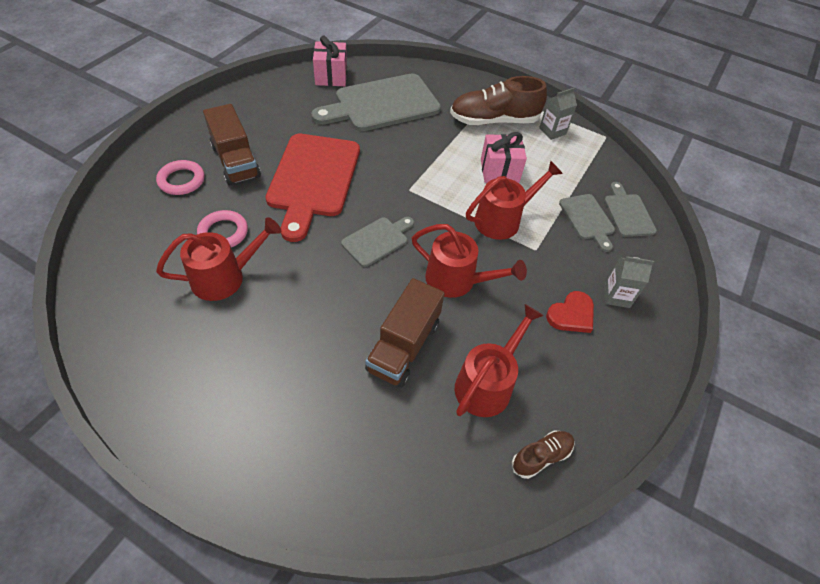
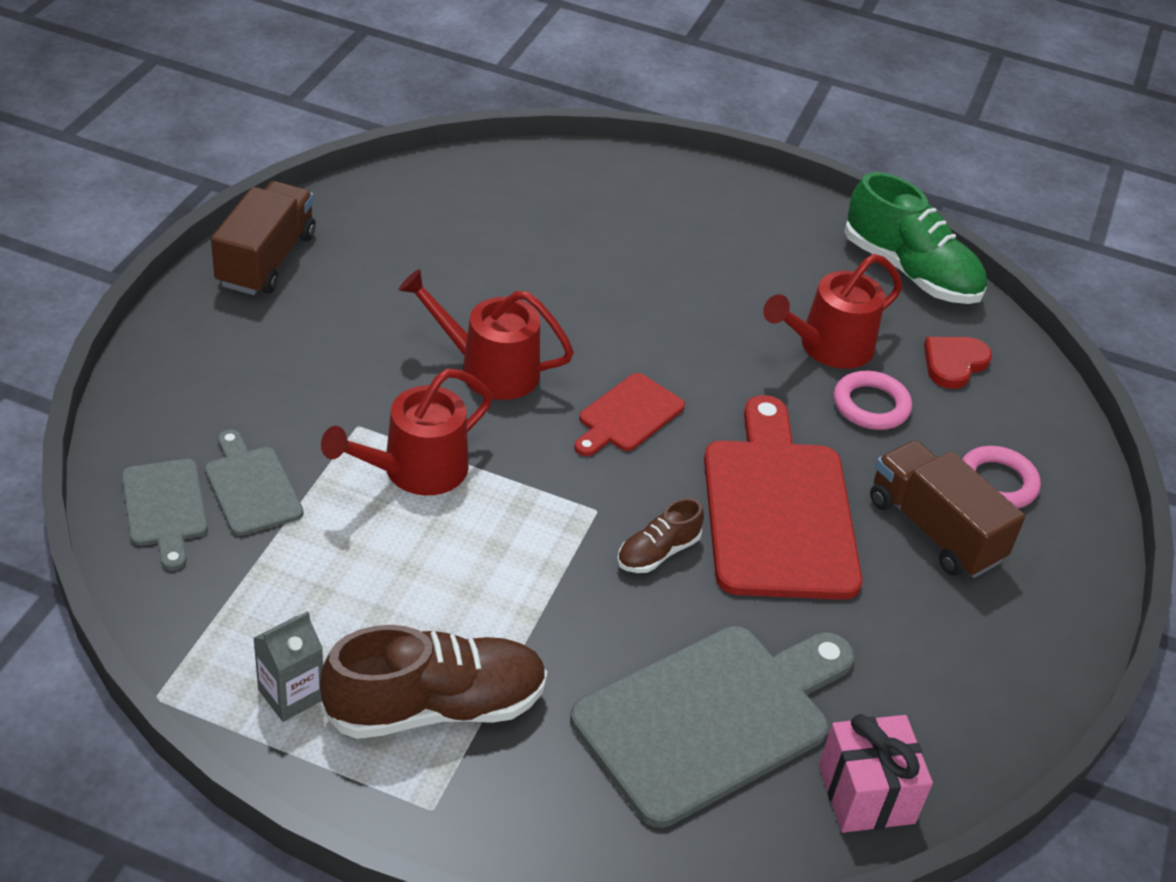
camera: 170 degrees right, 10 degrees down
(116, 341) = (910, 272): none -> green shoe
(377, 240) = (628, 416): grey cutting board -> red cutting board
(403, 346) = (552, 288): brown truck -> brown truck (266, 260)
(487, 383) = (437, 259): red watering can -> none
(499, 171) = (421, 570): pink gift -> none
(541, 457) = (372, 204): brown shoe -> brown shoe (658, 552)
(571, 314) = (311, 339): red heart -> red heart (954, 363)
(616, 296) = (231, 368): grey carton -> none

